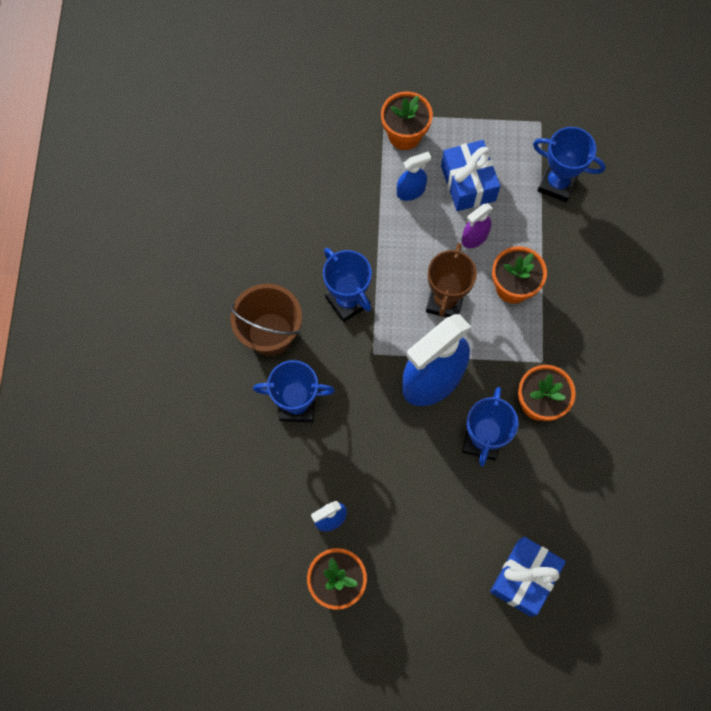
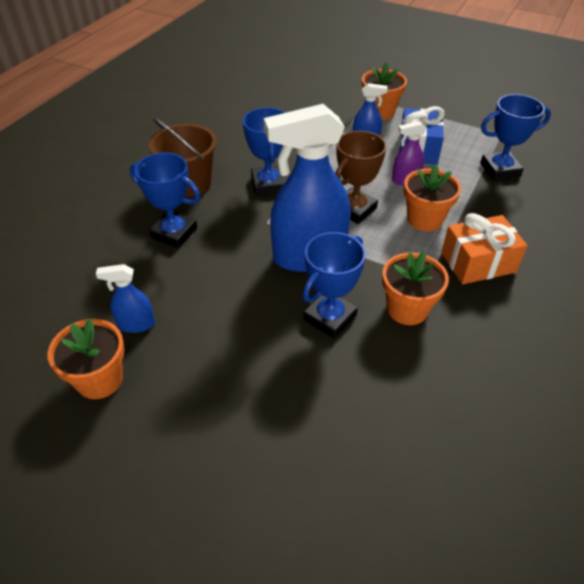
camera: 25 degrees right, 25 degrees down
(524, 578) = (304, 464): blue gift -> none
(557, 184) = (500, 170): blue trophy -> blue trophy turned 60 degrees counterclockwise
(576, 323) = (478, 262): none -> orange gift

